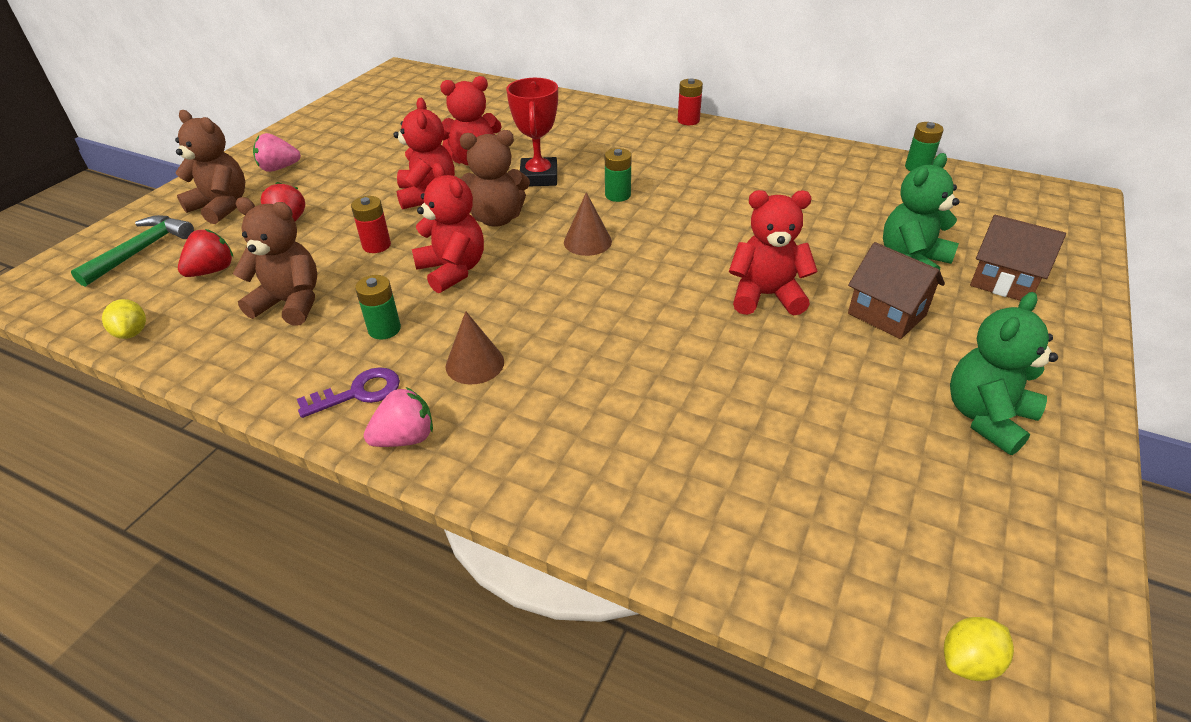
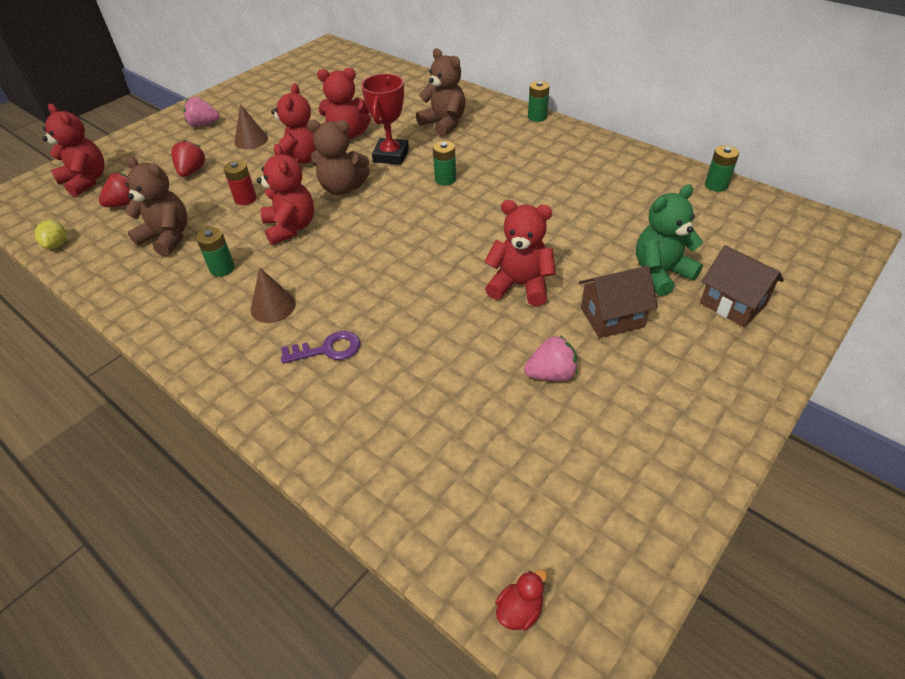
camera: 15 degrees right, 5 degrees up
(141, 251) = (86, 181): green hammer -> red teddy bear
(221, 206) = (152, 152): brown teddy bear -> brown teddy bear (444, 124)
(359, 392) = (184, 315): purple key -> purple key (328, 349)
(405, 438) = (200, 356): pink strawberry -> pink strawberry (551, 374)
(587, 241) = (402, 217): brown cone -> brown cone (251, 140)
(688, 120) = (537, 117): red battery -> green battery
(886, 314) = (612, 317): brown house -> brown house turned 75 degrees counterclockwise
(969, 661) = (519, 610): yellow lemon -> red duck
(986, 417) = (646, 421): green teddy bear -> none

